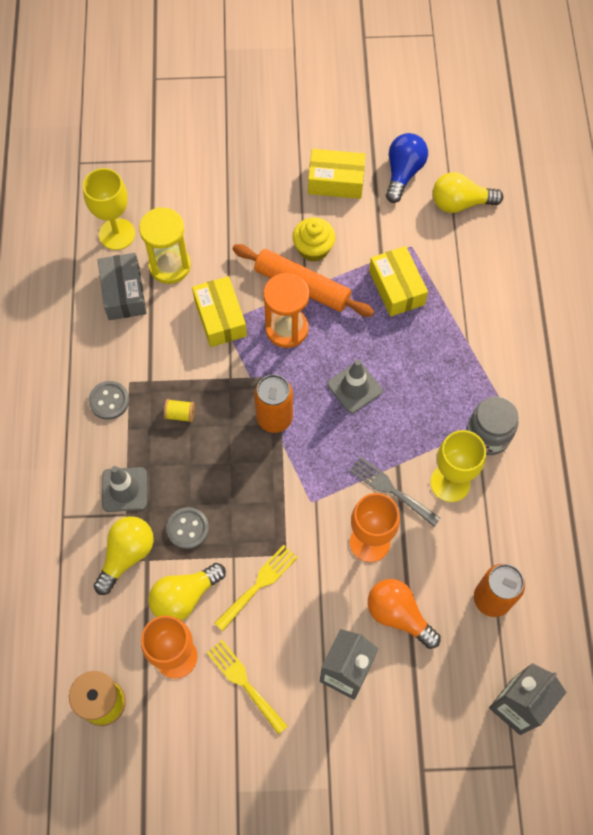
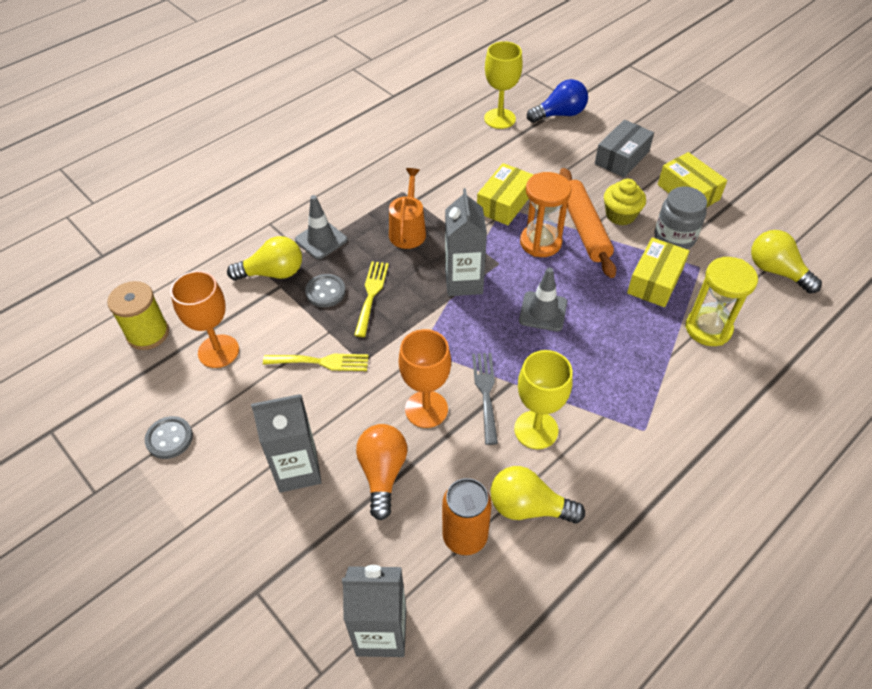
camera: 50 degrees right, 15 degrees down
(109, 401) = (377, 191): grey button -> grey button (169, 438)
(124, 293) = (463, 148): grey box -> grey box (621, 158)
(170, 266) = (510, 155): yellow hourglass -> yellow hourglass (708, 328)
(180, 414) = (408, 231): yellow spool -> orange watering can
(184, 596) = (270, 325): yellow light bulb -> yellow light bulb (528, 507)
(244, 683) = (232, 407): yellow fork -> yellow fork (371, 294)
(274, 418) = (463, 282): orange can -> grey carton
(403, 173) = (749, 222): blue light bulb -> blue light bulb (559, 114)
(487, 435) = (608, 427): grey jar -> grey jar (674, 237)

